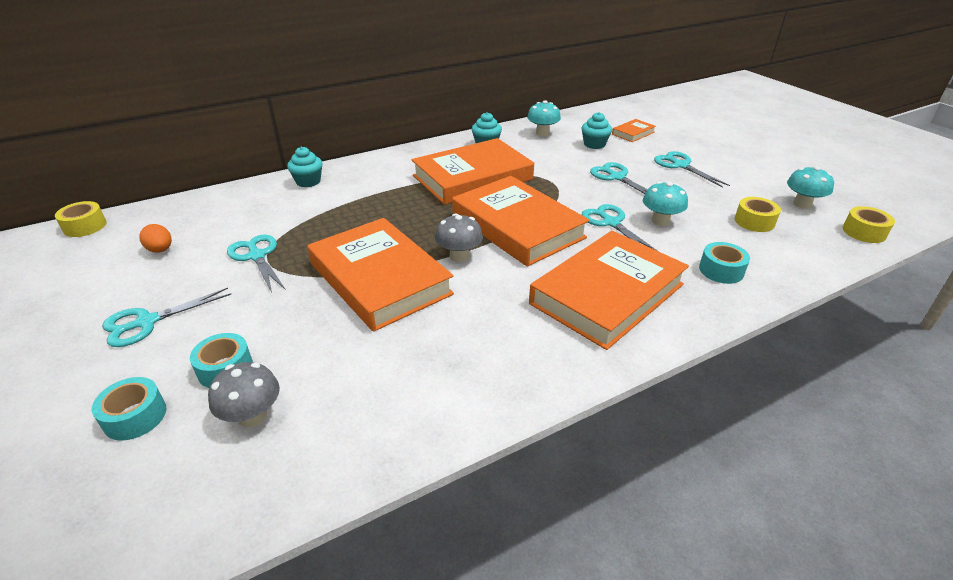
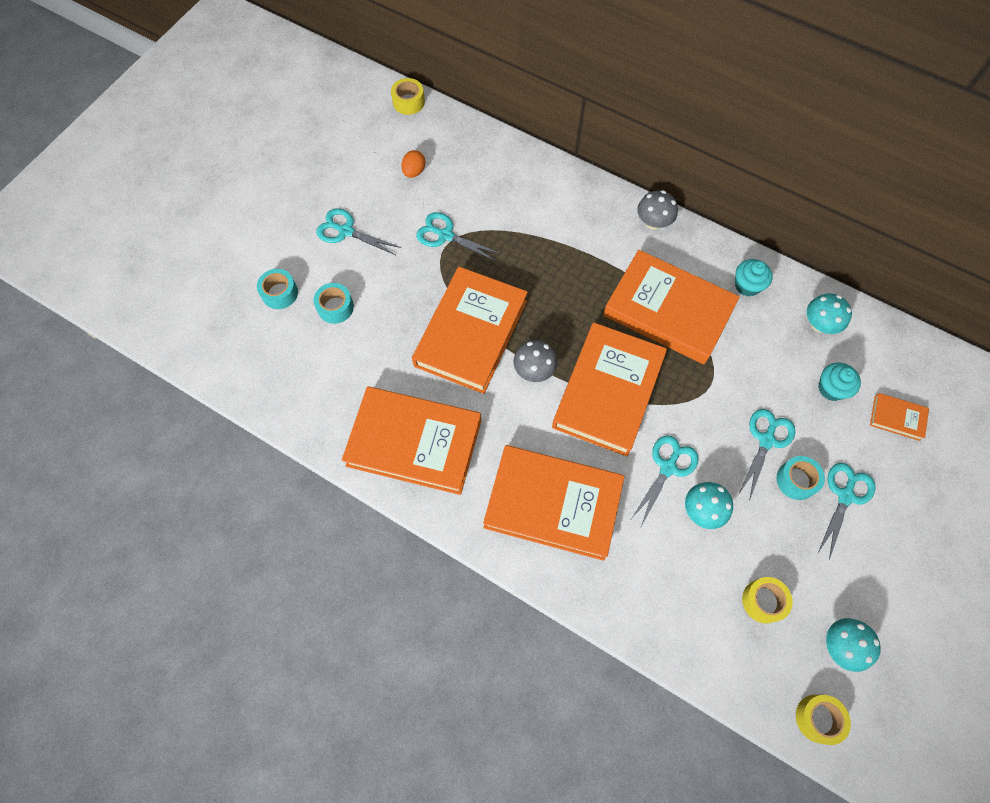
camera: 60 degrees right, 30 degrees up
(252, 416) = (311, 350): grey mushroom -> grey mushroom (653, 222)
(257, 256) = (445, 235): turquoise scissors -> turquoise scissors turned 90 degrees counterclockwise
(308, 181) = (566, 189): turquoise cupcake -> none
(465, 367) = (414, 443): none -> orange book
(721, 270) = (647, 587): turquoise tape -> turquoise tape (796, 480)

